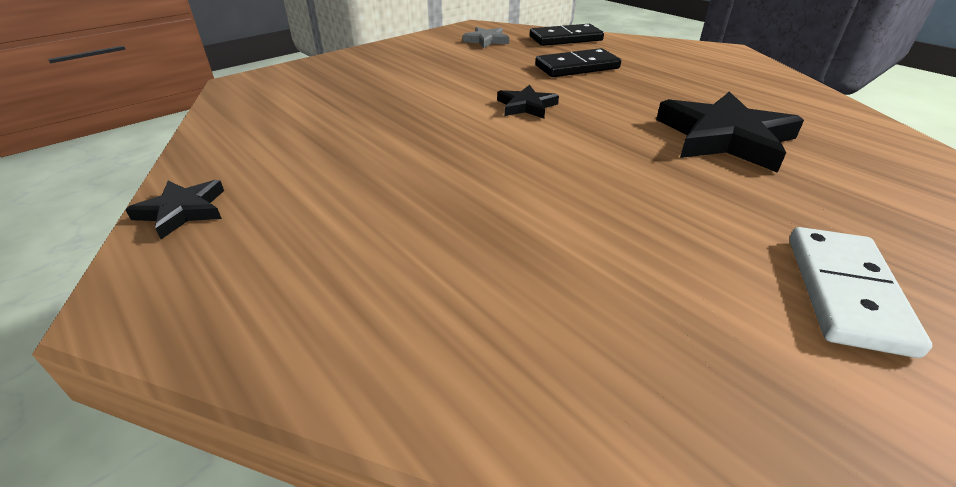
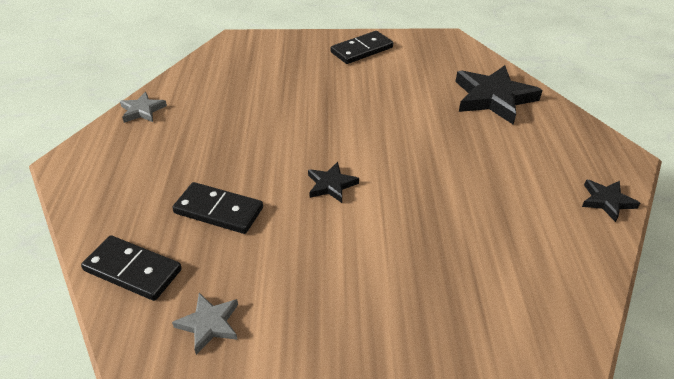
camera: 140 degrees left, 5 degrees up
(724, 138) = (270, 104): black star -> black star (493, 98)
(791, 86) = (142, 110): none -> grey star
(845, 292) = (362, 50): white domino -> black domino

